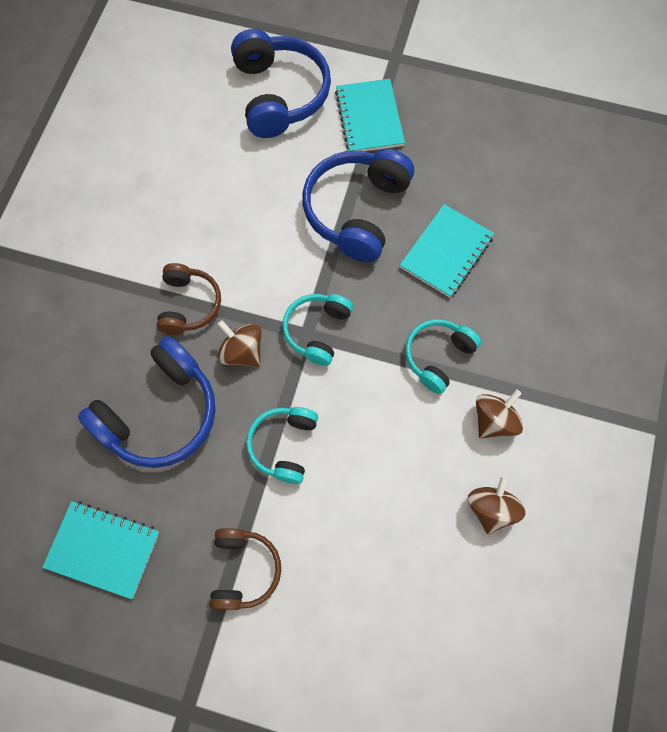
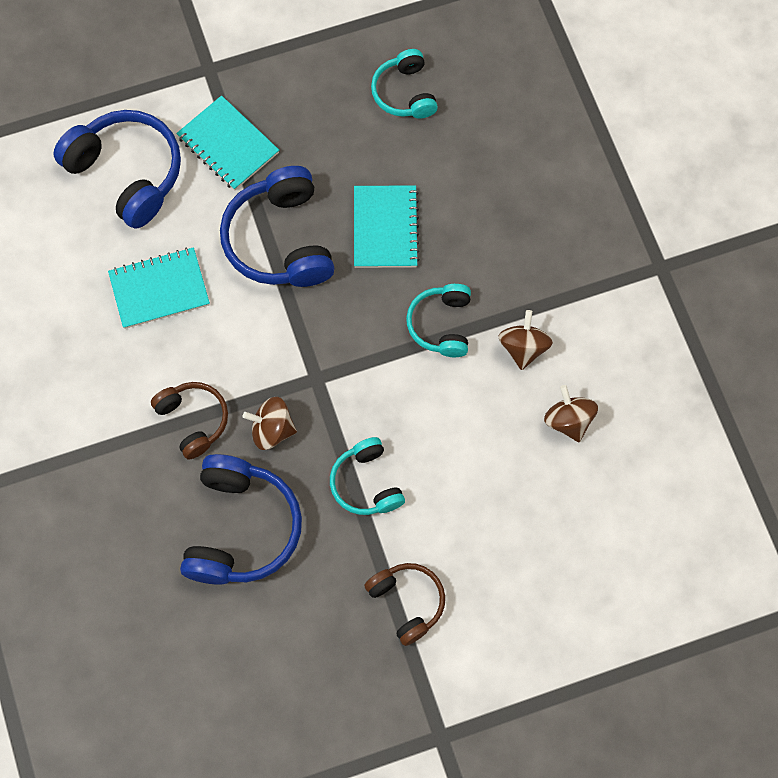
camera: 35 degrees left, 0 degrees up
(103, 549) = (279, 667): turquoise notebook -> turquoise notebook (159, 289)
(317, 331) = (323, 369): turquoise headphones -> turquoise headphones (404, 93)

